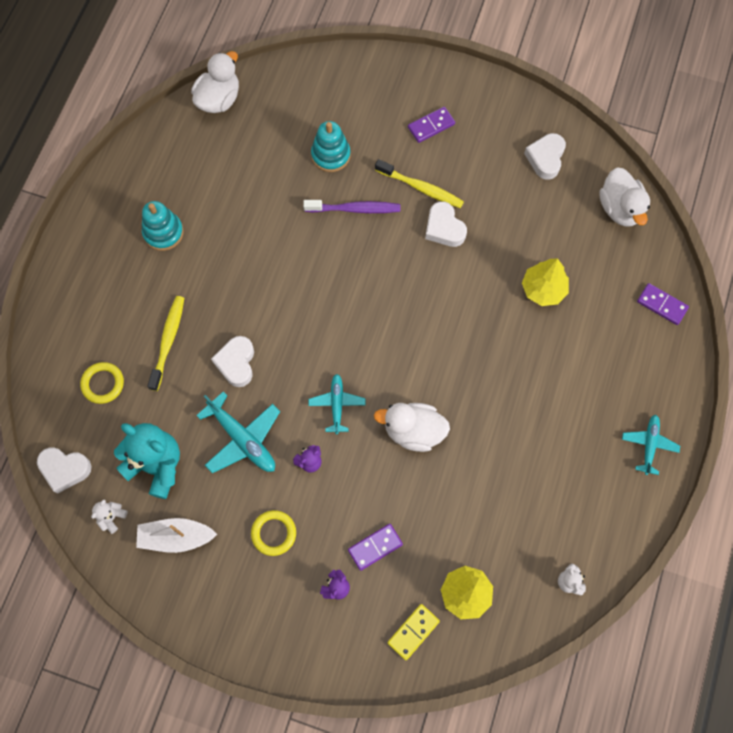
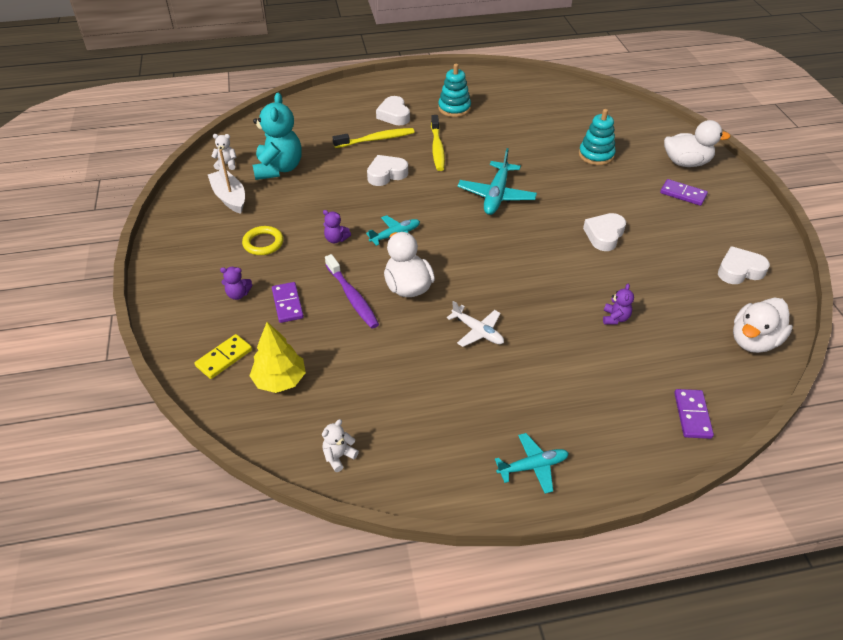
camera: 60 degrees right, 25 degrees down
(65, 469) = (248, 133): white heart -> white heart (394, 115)
(103, 384) = (322, 125): yellow ring -> none
(219, 99) = (577, 93): white duck -> white duck (686, 163)
(242, 439) = (329, 199): turquoise plane -> turquoise plane (496, 195)
(355, 209) = (566, 183): purple toothbrush -> purple toothbrush (352, 297)
(375, 547) = (287, 304): purple domino -> purple domino turned 45 degrees clockwise
(413, 632) = (224, 358): yellow domino -> yellow domino turned 60 degrees counterclockwise
(421, 188) = (624, 209): yellow toothbrush -> yellow toothbrush (437, 148)
(498, 404) = (477, 331): none -> white plane
(543, 289) = (615, 318): yellow tree -> purple teddy bear

